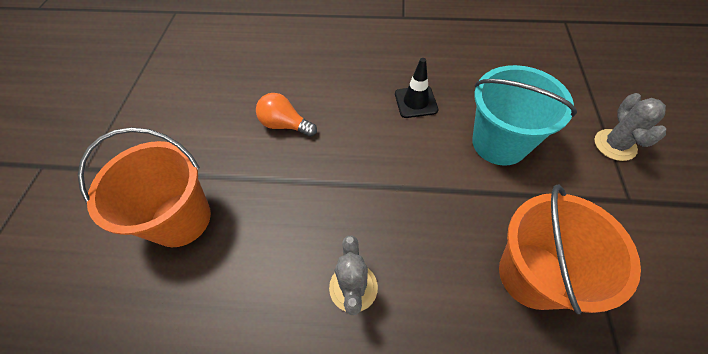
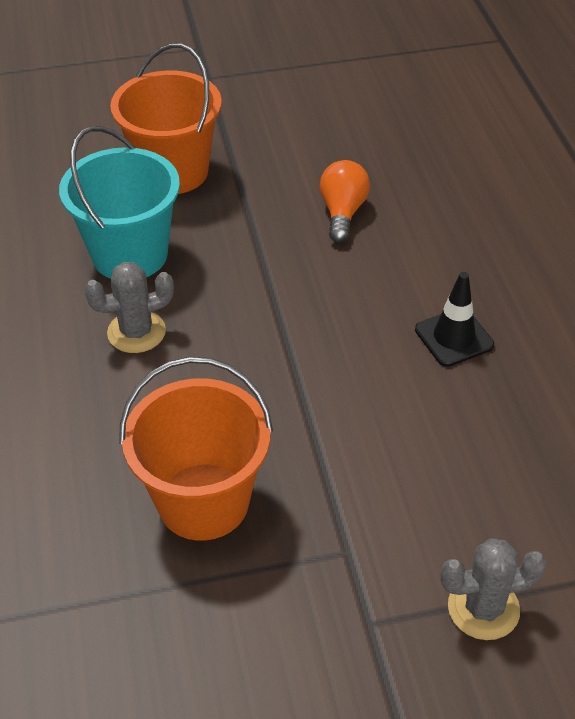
camera: 70 degrees right, 10 degrees down
(499, 143) = (415, 449): turquoise bucket -> turquoise bucket (130, 255)

